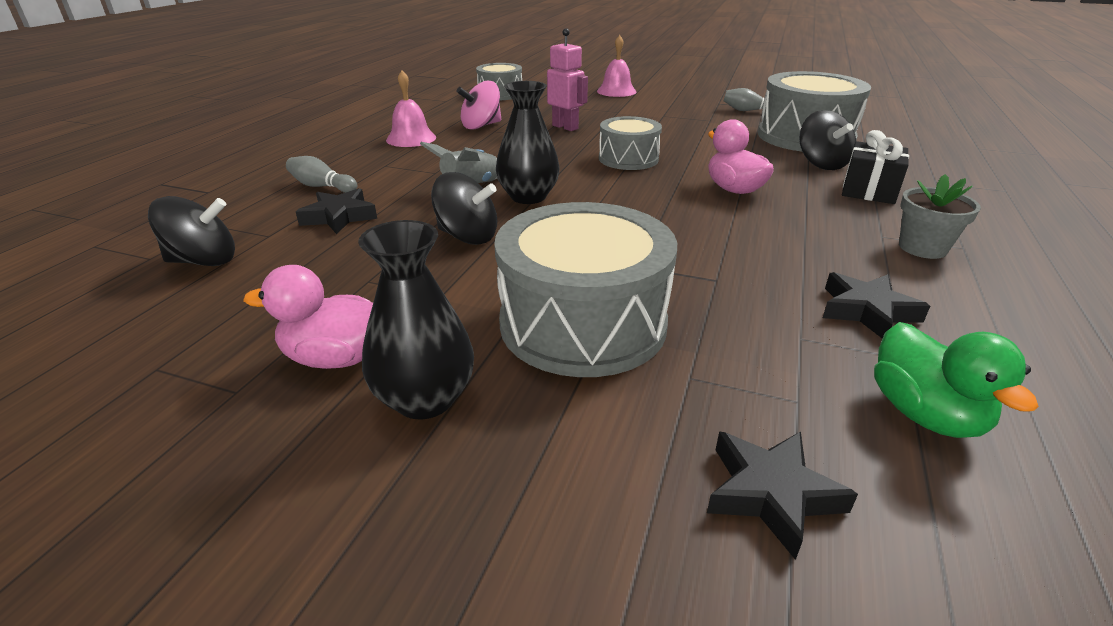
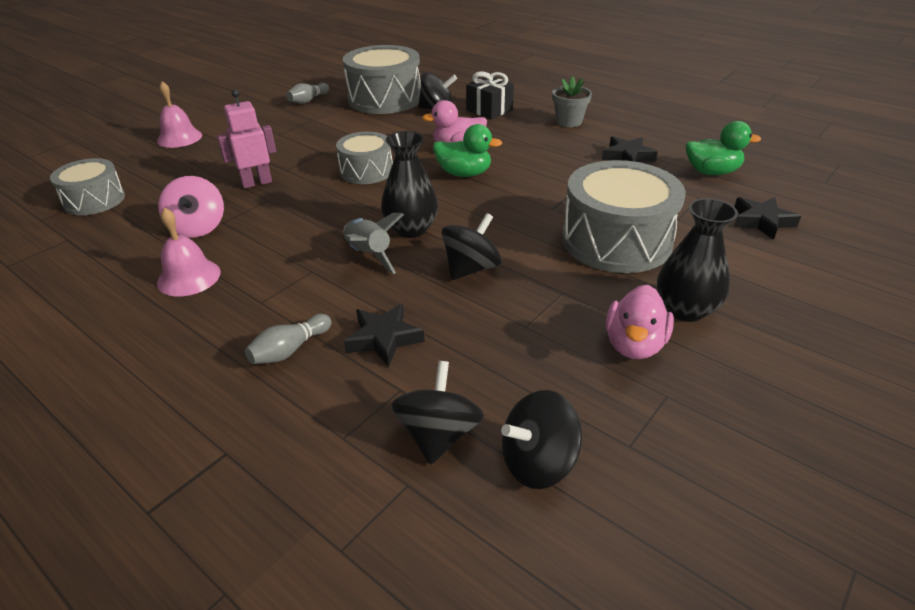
camera: 70 degrees left, 5 degrees up
(151, 314) = (538, 462): none -> black spinning top
(672, 202) = (464, 174): none -> green duck

